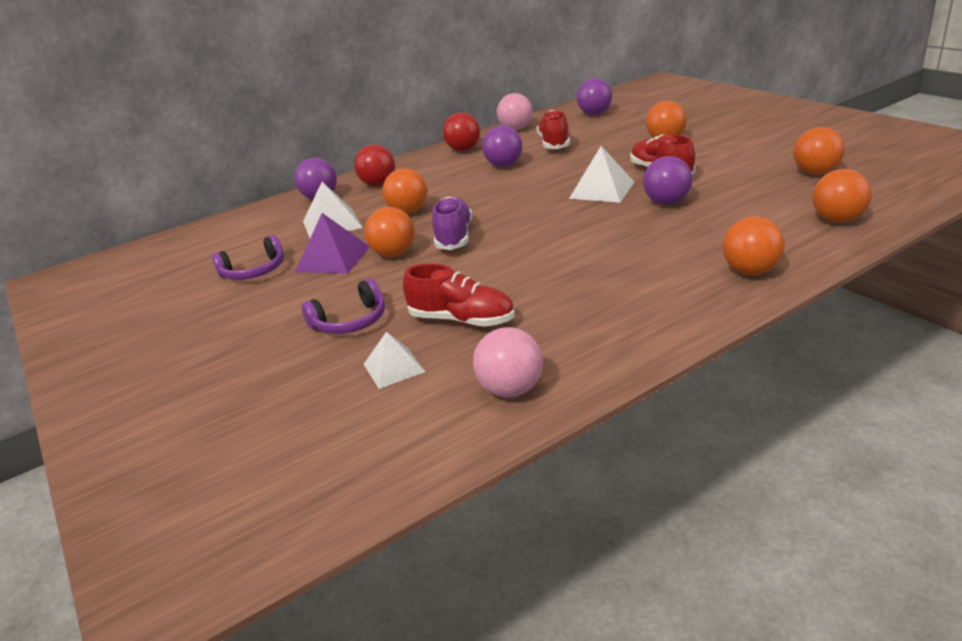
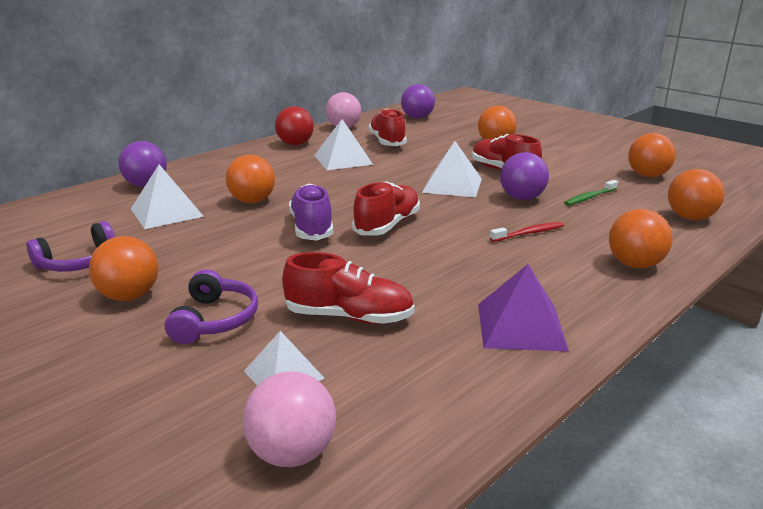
camera: 15 degrees left, 5 degrees down
(333, 259) = (176, 249): purple pyramid -> purple pyramid (521, 326)
(350, 321) = (215, 319): purple headphones -> purple headphones turned 45 degrees counterclockwise
(378, 184) = (210, 173): red ball -> none
(394, 254) = (248, 244): orange ball -> orange ball (129, 296)
(504, 165) = (343, 160): purple ball -> white pyramid
(510, 390) = (435, 397): pink ball -> pink ball (292, 453)
(523, 233) = (387, 225): none -> red shoe
(657, 240) = (528, 233): none -> red toothbrush
(739, 200) = (590, 197): none -> green toothbrush

